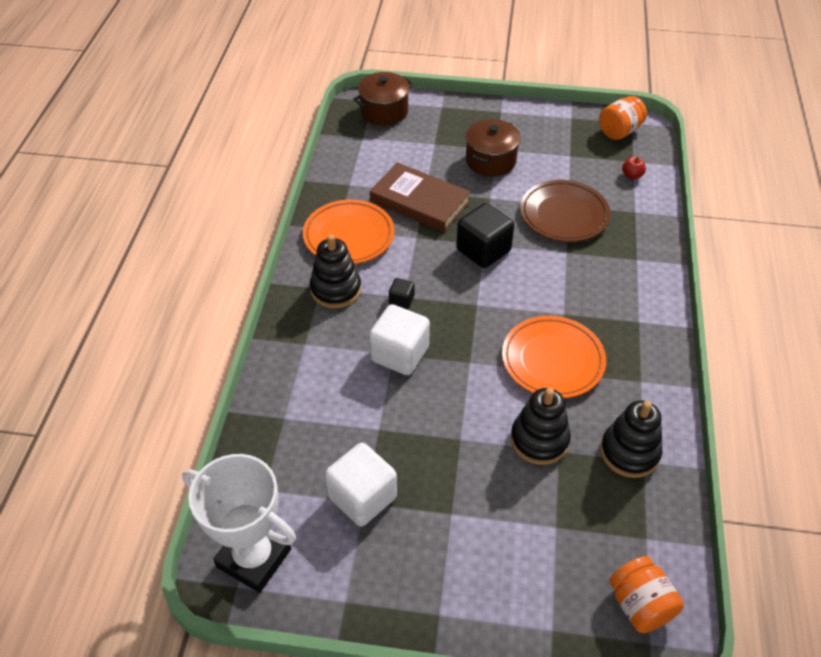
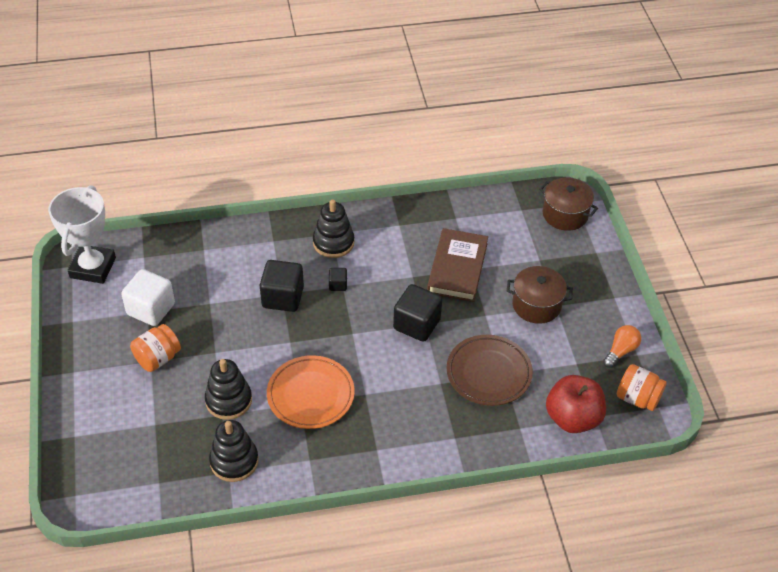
camera: 70 degrees right, 0 degrees up
(349, 236) = (395, 234): orange plate -> none
(399, 354) = (282, 297): white cube -> black cube
(564, 126) = (620, 351): none -> orange light bulb
(632, 175) = (572, 418): red apple -> red apple, size x2.49
(640, 605) = (103, 485): orange jar -> orange jar (157, 358)

